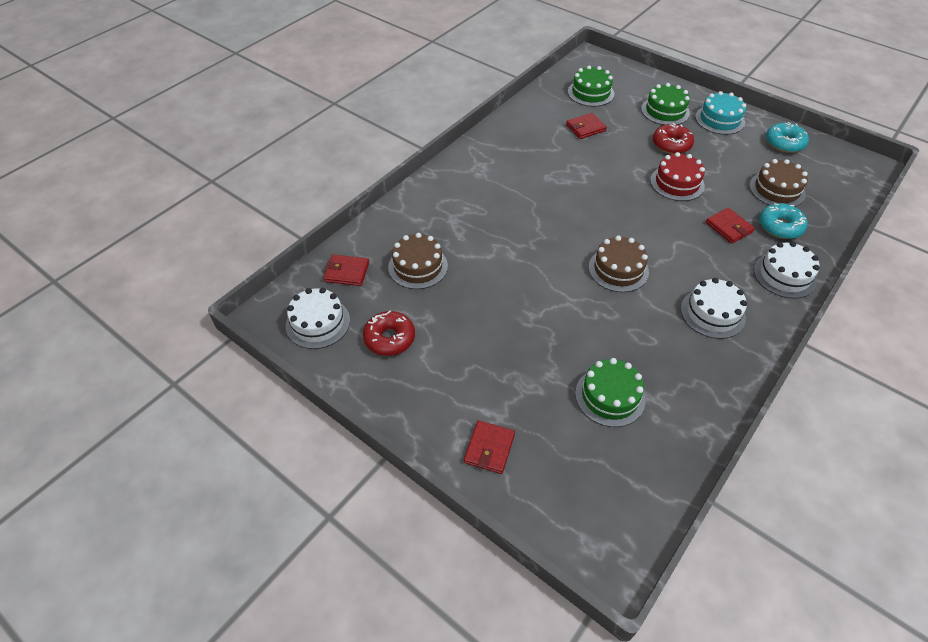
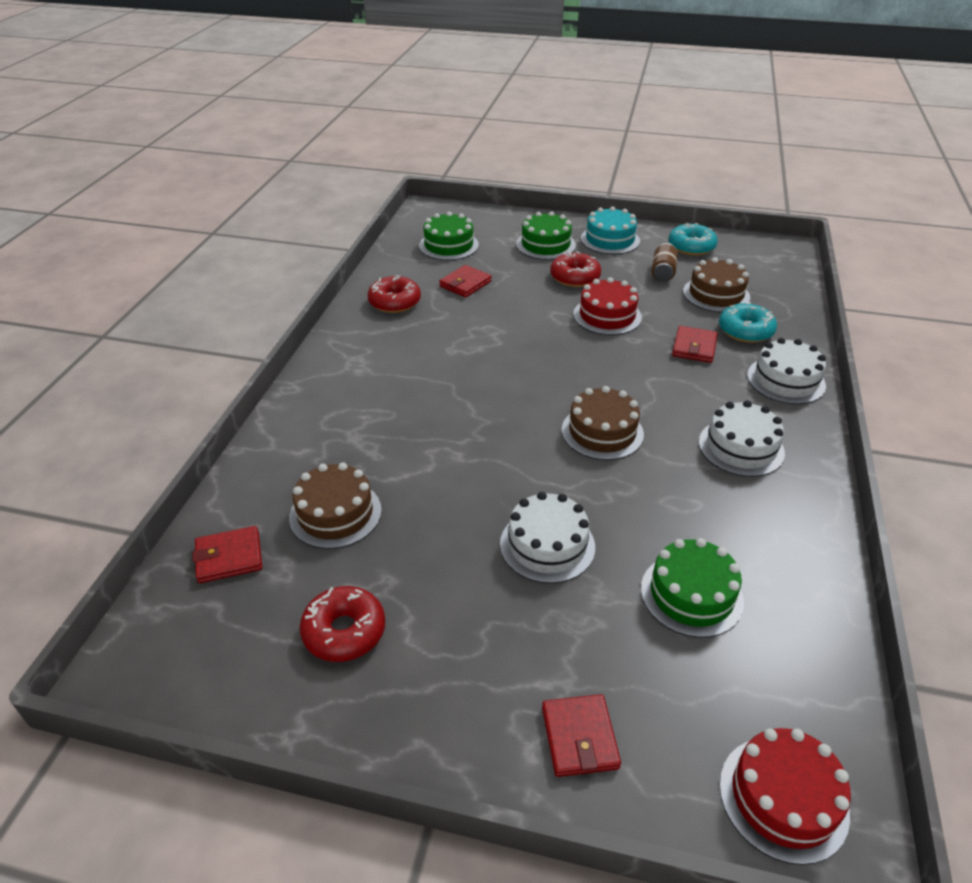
camera: 25 degrees left, 10 degrees down
(318, 323) = (216, 650): white cake -> white cake (547, 545)
(528, 129) = (394, 302): none -> red donut
(588, 530) = (783, 798): none -> red cake
(729, 227) = (694, 347): red wallet -> red wallet turned 75 degrees clockwise
(745, 159) = (663, 272): none -> brown can

